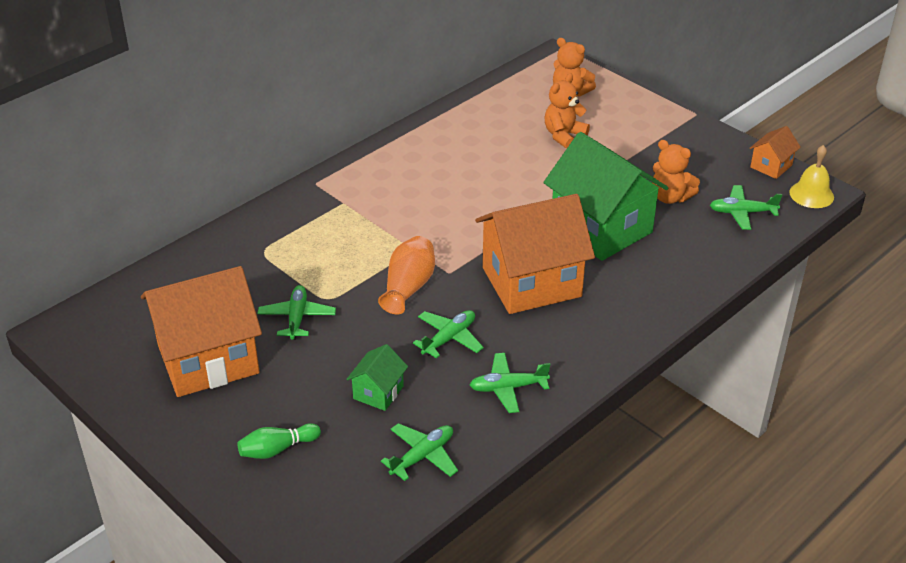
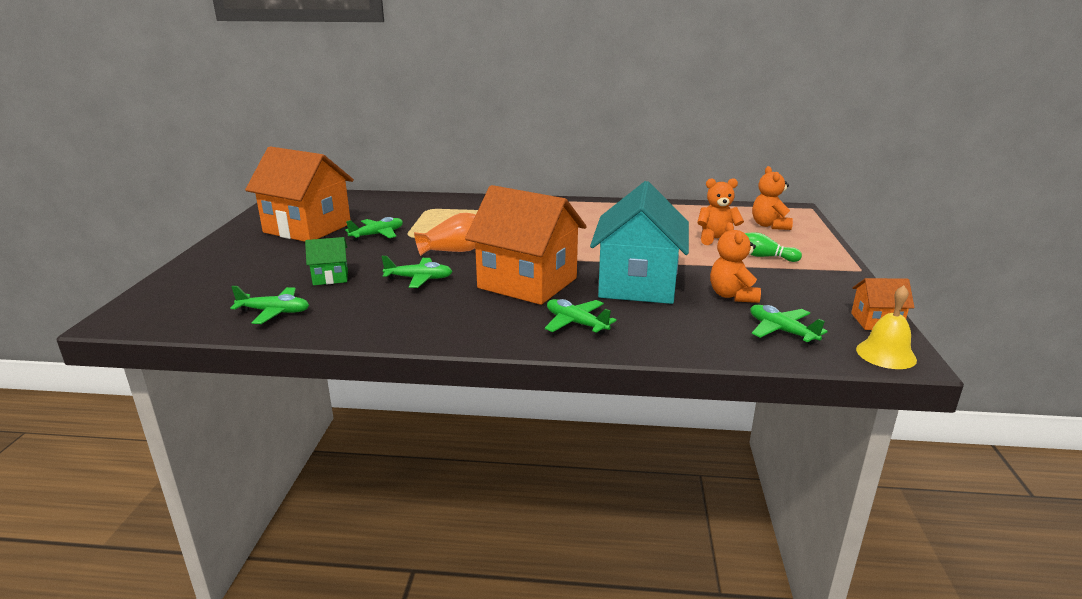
camera: 50 degrees right, 15 degrees down
(277, 449) = (238, 269): green bowling pin -> green bowling pin (764, 256)
(508, 388) = (389, 315): green plane -> green plane (576, 323)
(601, 228) = (638, 285): green house -> turquoise house

